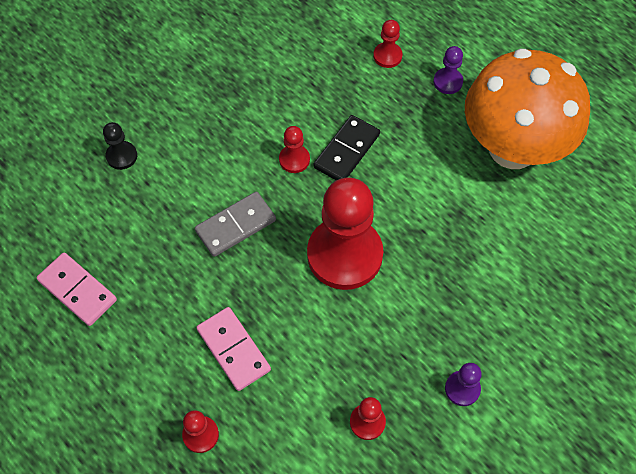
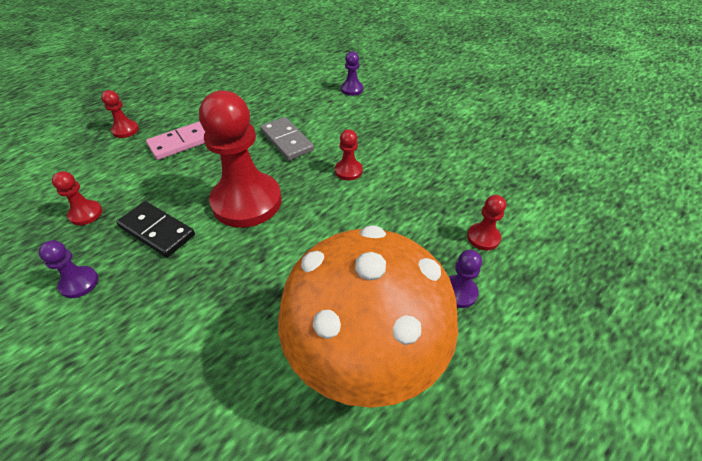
camera: 90 degrees right, 15 degrees down
(78, 290) = (250, 80): pink domino -> none
(121, 156) = (352, 89): black pawn -> purple pawn
(346, 151) = (358, 204): black domino -> black domino (157, 231)

